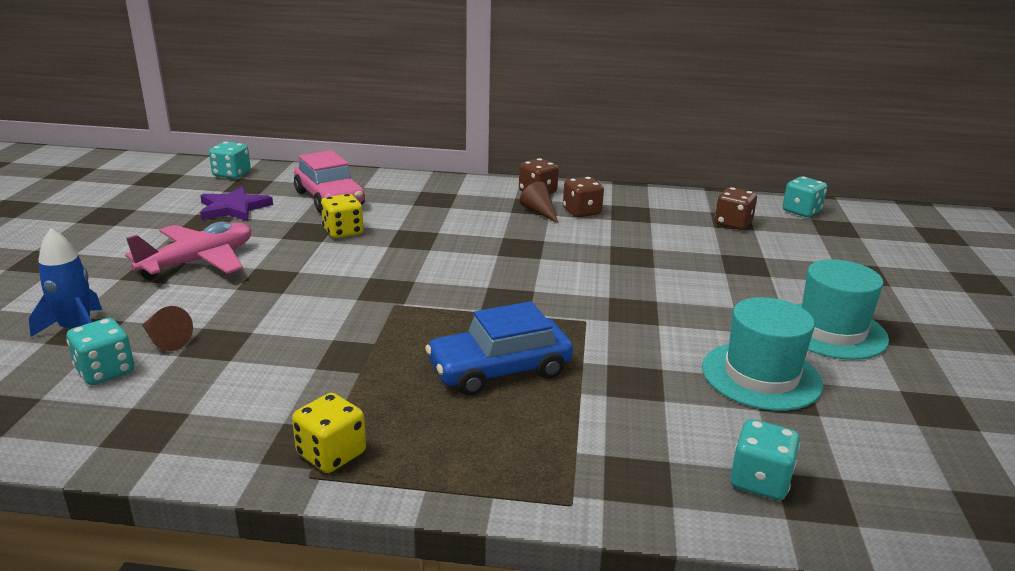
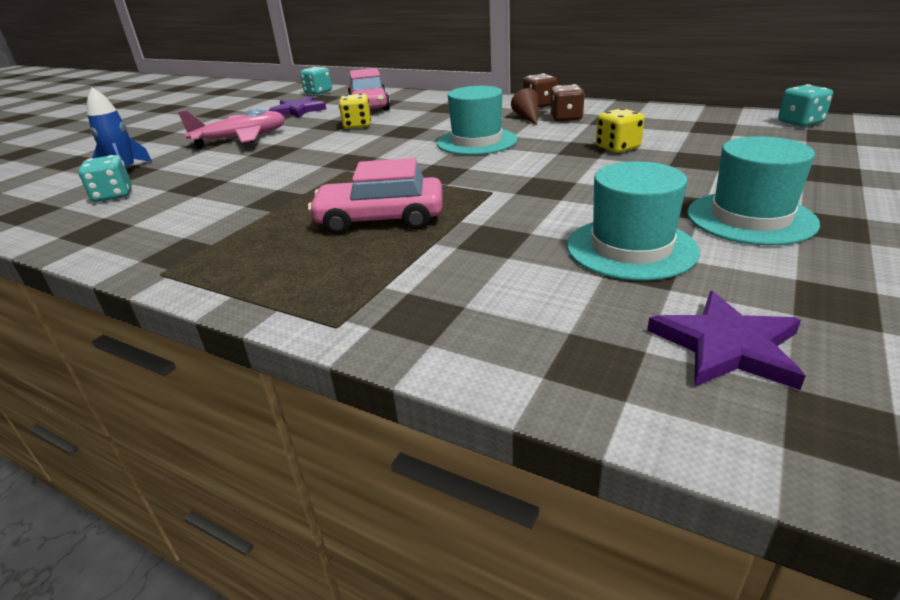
camera: 25 degrees right, 5 degrees up
(165, 340) = (168, 181): brown cone -> none
(331, 454) = (191, 261): yellow dice -> yellow dice (617, 148)
(499, 370) = (380, 219): blue car -> pink car
(512, 251) = (476, 141): none -> turquoise hat
(733, 223) = (712, 129): brown dice -> none
(760, 481) = (543, 338): turquoise dice -> none
(894, 463) = (727, 346): none -> purple star

